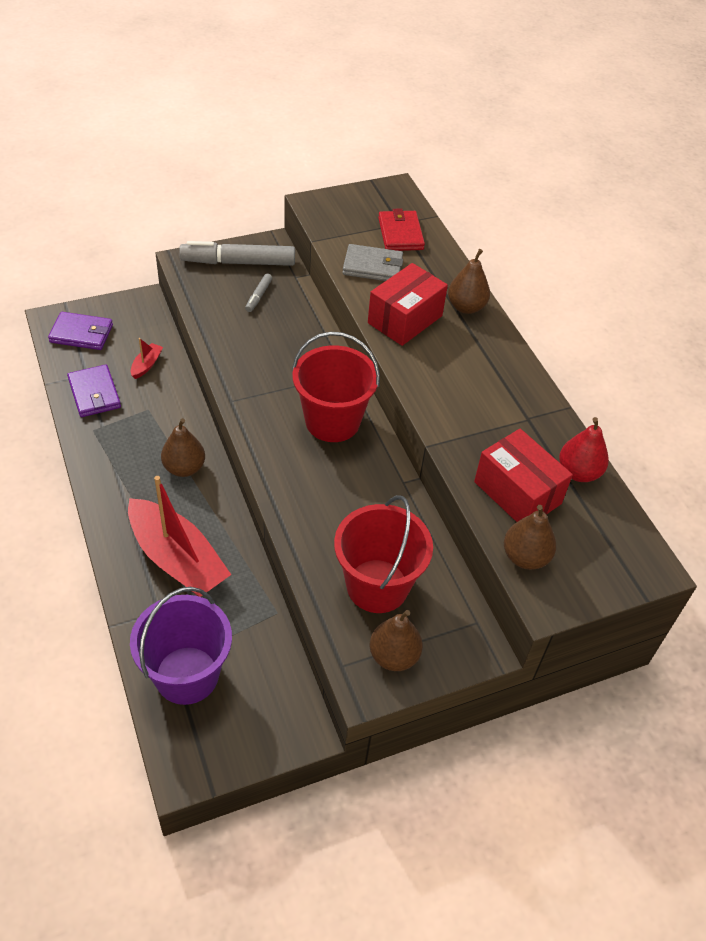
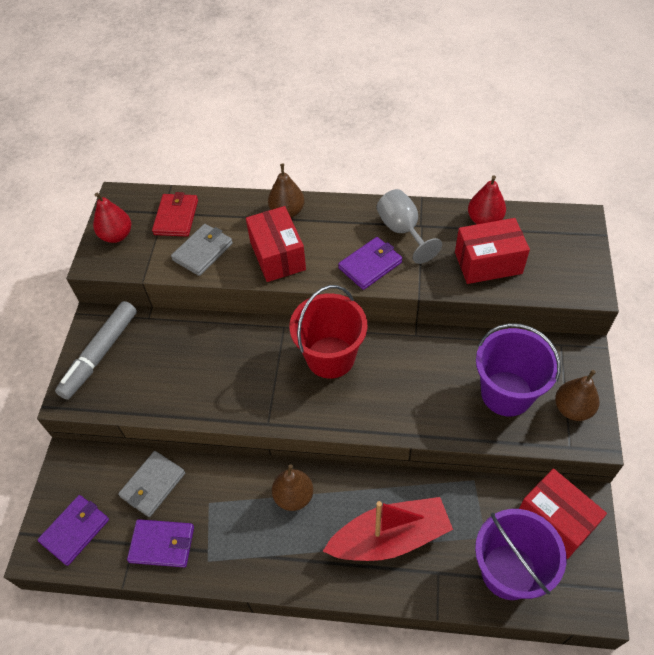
camera: 55 degrees left, 5 degrees up
(146, 365) = (153, 485): red boat -> grey wallet
(258, 296) = (154, 355): grey marker -> none
(267, 704) = (555, 520): none -> red box
(351, 205) = (117, 235): none -> red pear
(377, 586) = (506, 393): red bucket -> purple bucket
(400, 234) = (176, 217): red wallet -> red wallet turned 75 degrees clockwise
(443, 393) = (370, 265): none -> purple wallet
(508, 405) = (403, 231): none -> grey goblet
(525, 557) = (547, 284): brown pear -> none

